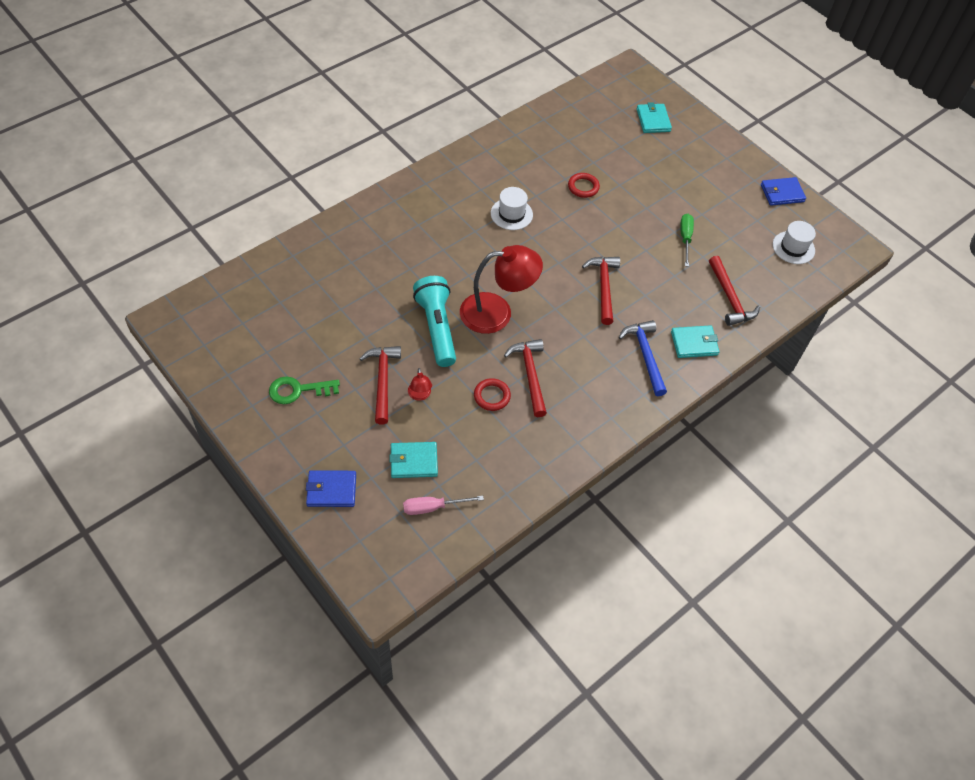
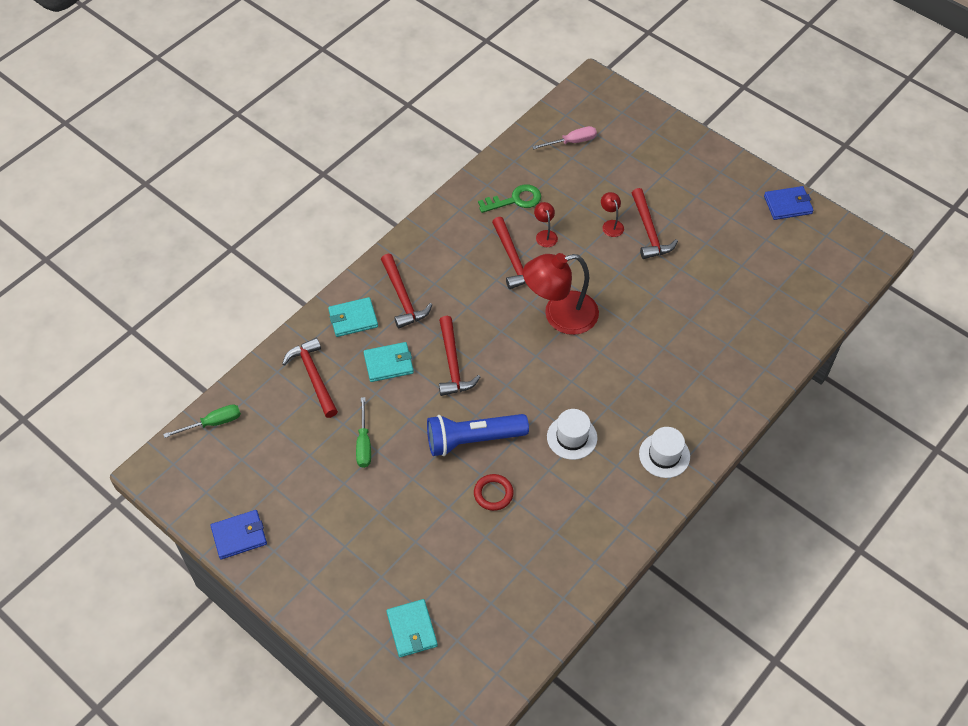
camera: 175 degrees right, 0 degrees up
(298, 390) = (721, 211): green key -> green key (515, 200)
(331, 490) = (658, 141): blue wallet -> blue wallet (788, 205)
(413, 461) = (598, 172): turquoise wallet -> turquoise wallet (388, 363)
(437, 328) = (615, 289): turquoise flashlight -> none
(492, 396) = (545, 235): red ring -> red lamp
(594, 226) = (473, 439): none -> blue flashlight
(645, 355) = (403, 298): blue hammer -> red hammer
(793, 247) = (234, 456): white hat -> white hat (664, 455)
(815, 275) = (213, 423): none -> green screwdriver

